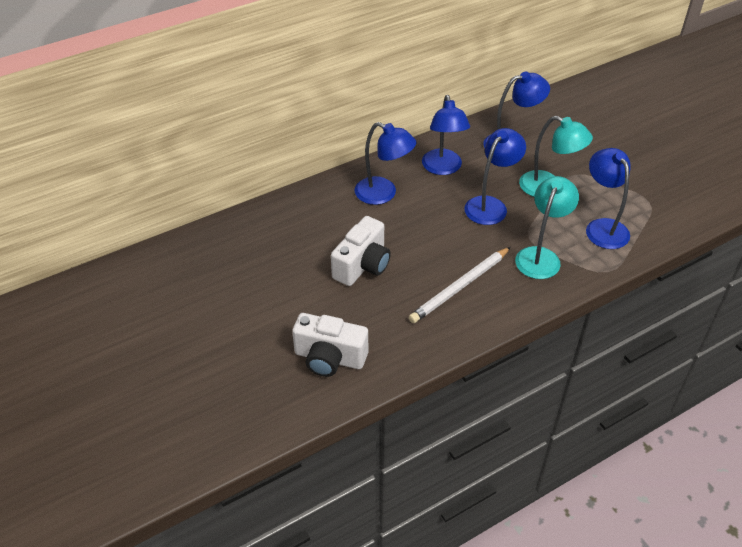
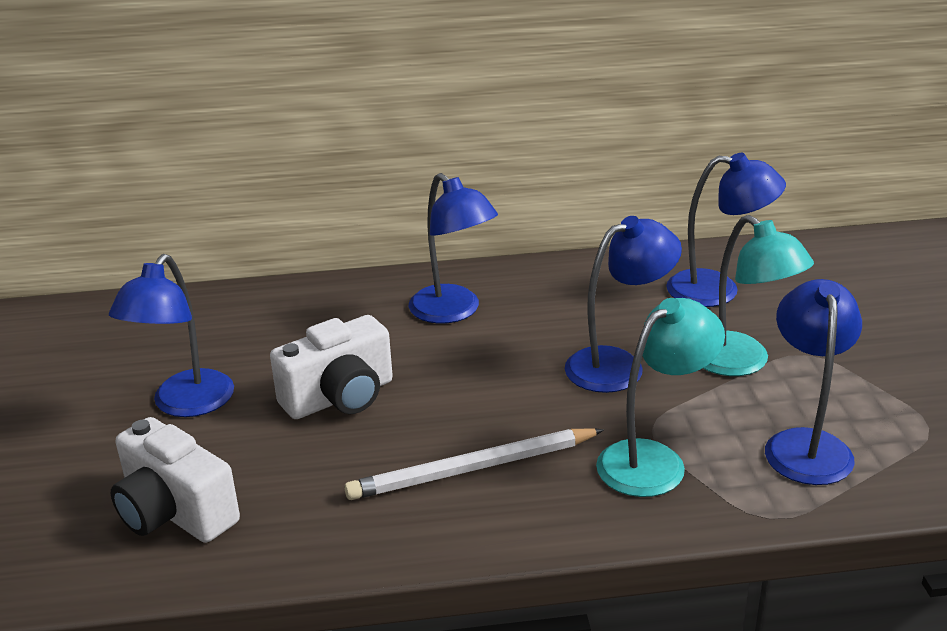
camera: 25 degrees right, 15 degrees down
(443, 168) = (576, 299): blue lamp -> blue lamp (185, 404)

